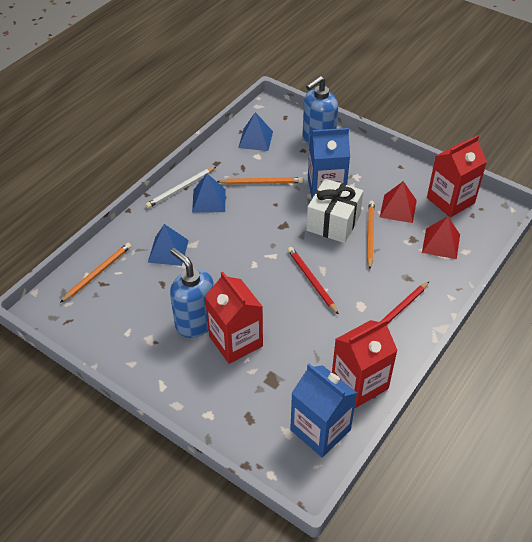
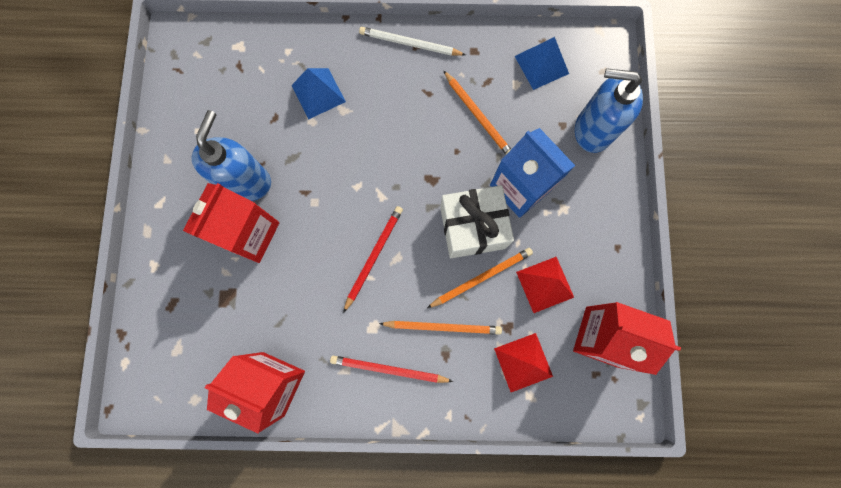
camera: 55 degrees right, 30 degrees up
(98, 273) = (248, 52): orange pencil -> orange pencil (443, 327)
(209, 200) = (413, 82): blue pyramid -> none
(320, 430) = (197, 378): blue carton -> none

